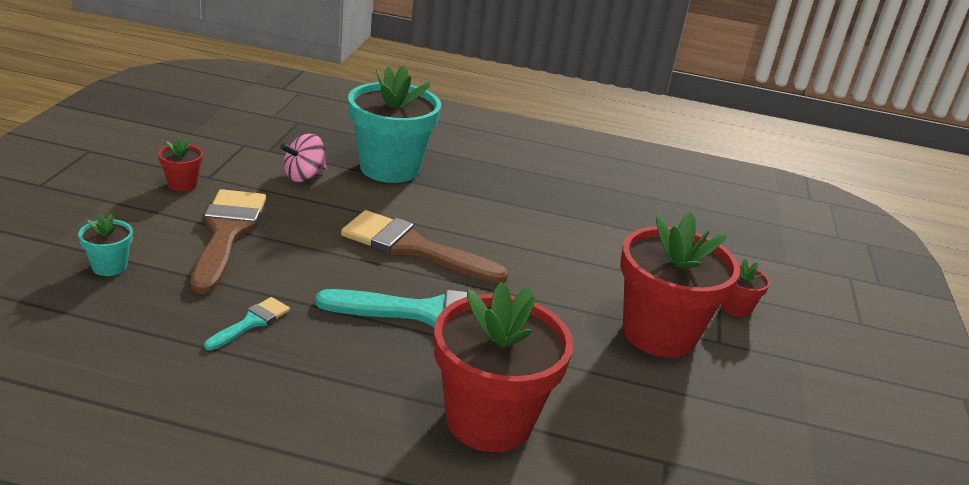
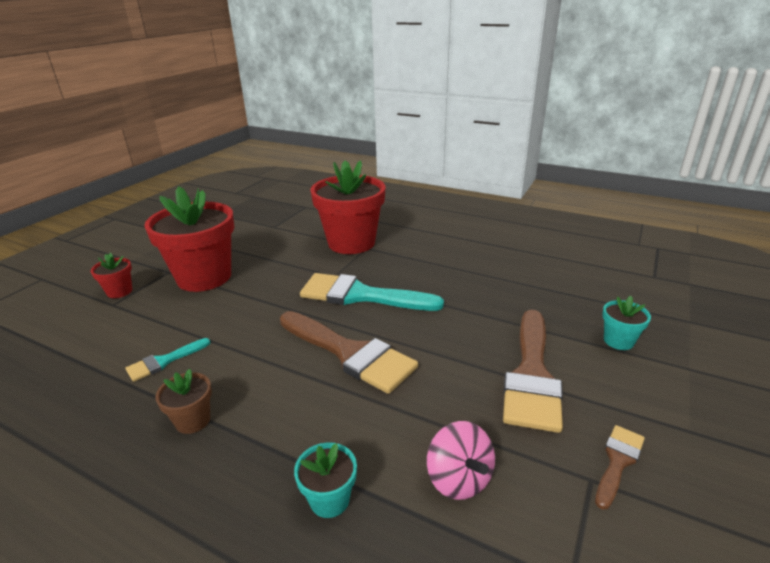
camera: 160 degrees left, 0 degrees up
(182, 184) = (618, 461): red flower pot -> brown brush
(251, 322) = (488, 294): turquoise brush -> turquoise brush (164, 361)
(304, 176) = (459, 479): pink spinning top -> pink spinning top turned 90 degrees clockwise
(389, 168) = (329, 499): turquoise flower pot -> turquoise flower pot, size x0.43
(515, 201) = (193, 420): none -> brown flower pot

